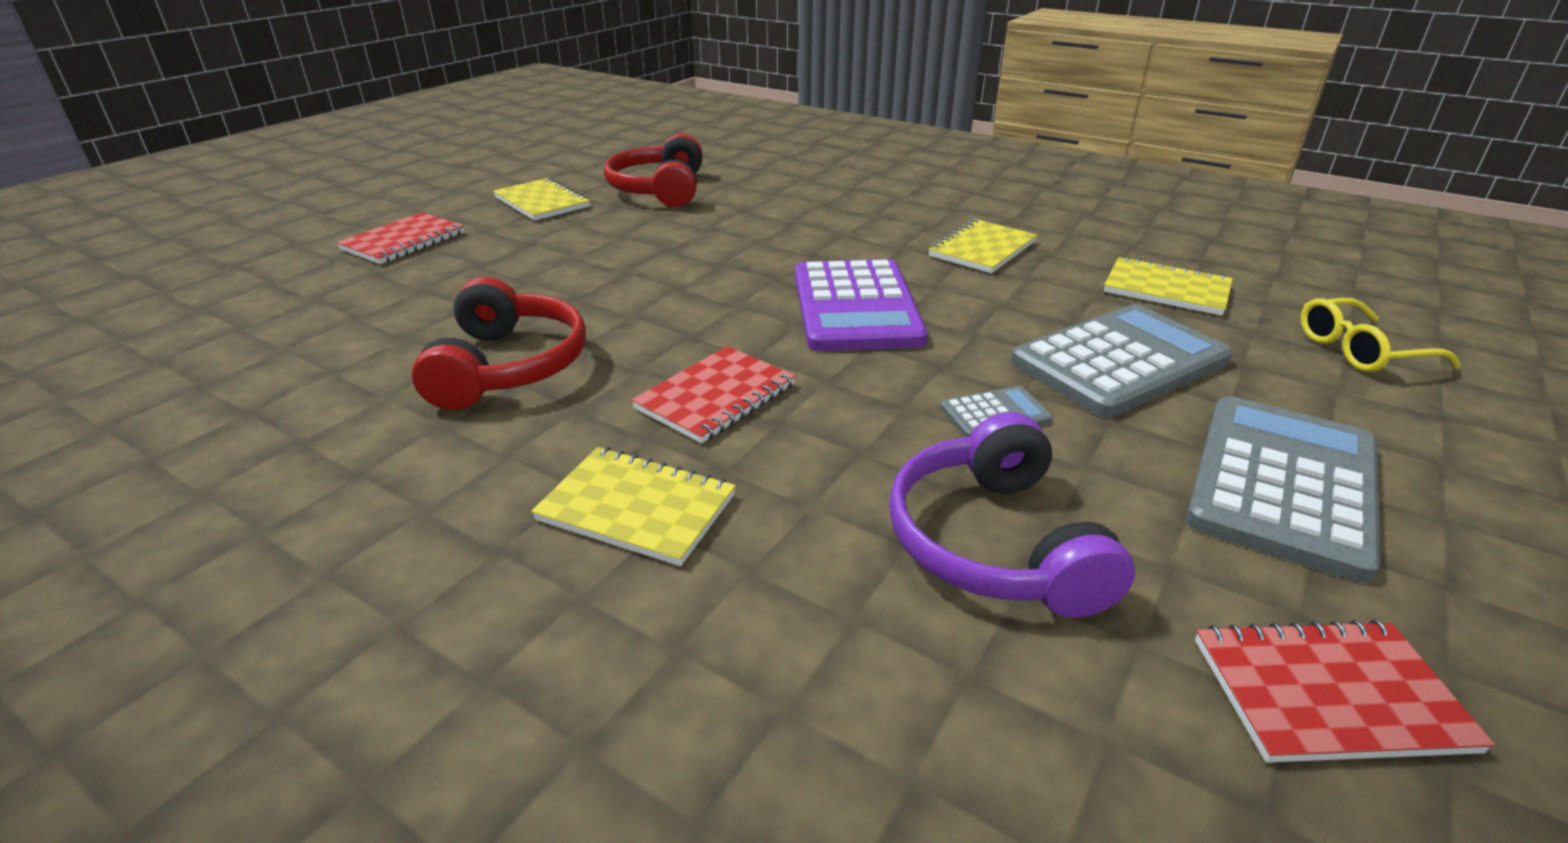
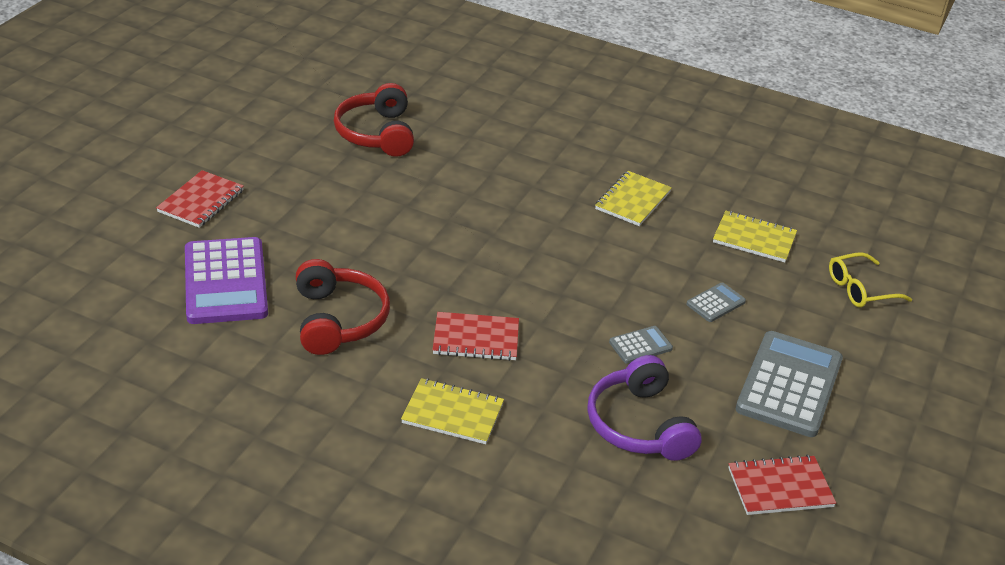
camera: 10 degrees left, 5 degrees up
(542, 202) = (287, 151): yellow notebook -> none
(716, 397) = (476, 339): red notebook -> red notebook turned 60 degrees clockwise
(855, 307) = (550, 261): purple calculator -> purple calculator (225, 282)
(1119, 361) = (715, 303): grey calculator -> grey calculator, size x0.45

